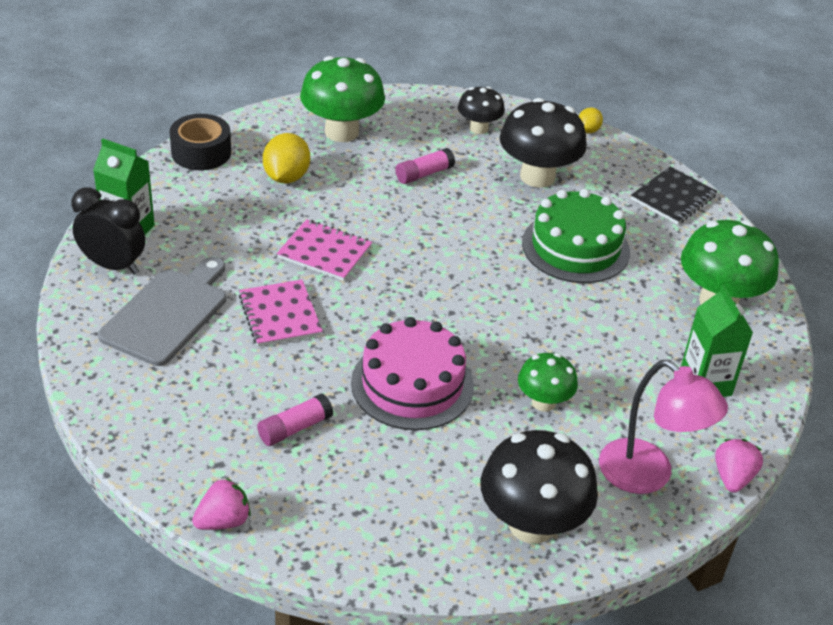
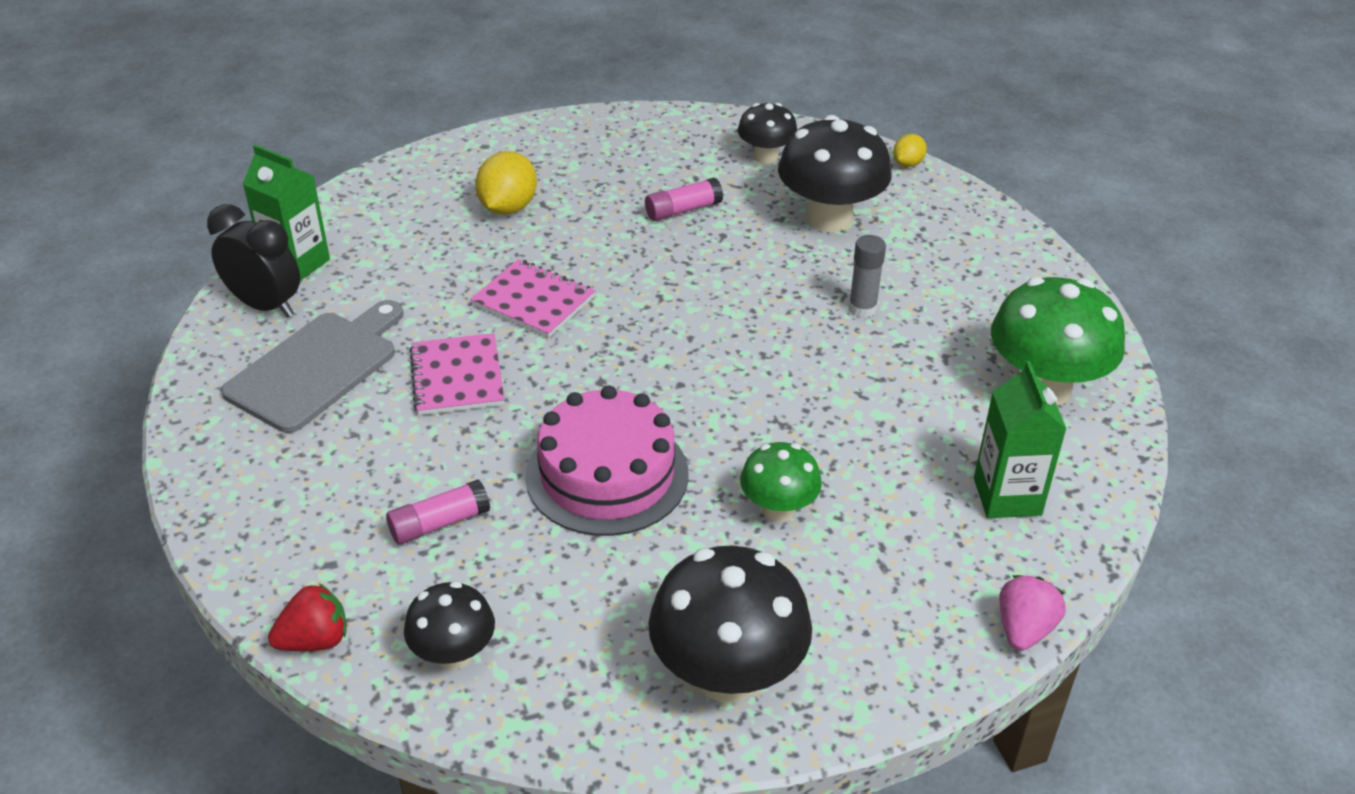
camera: 10 degrees right, 0 degrees up
(201, 152) = (410, 174): black tape -> none
(223, 521) = (315, 640): pink strawberry -> red strawberry
(330, 524) = (454, 654): none -> black mushroom
(341, 132) = (590, 156): green mushroom -> none
(575, 247) = (862, 309): green cake -> grey glue stick
(648, 476) = (903, 619): pink lamp -> none
(673, 198) = (1006, 251): black notebook -> none

